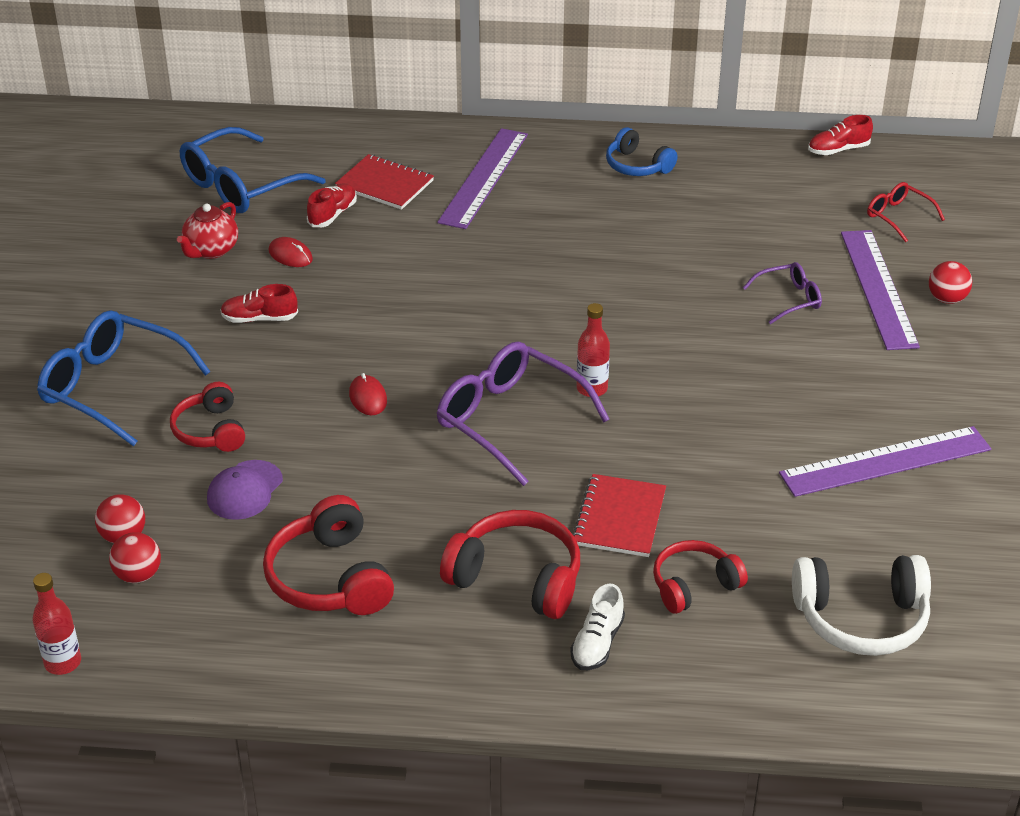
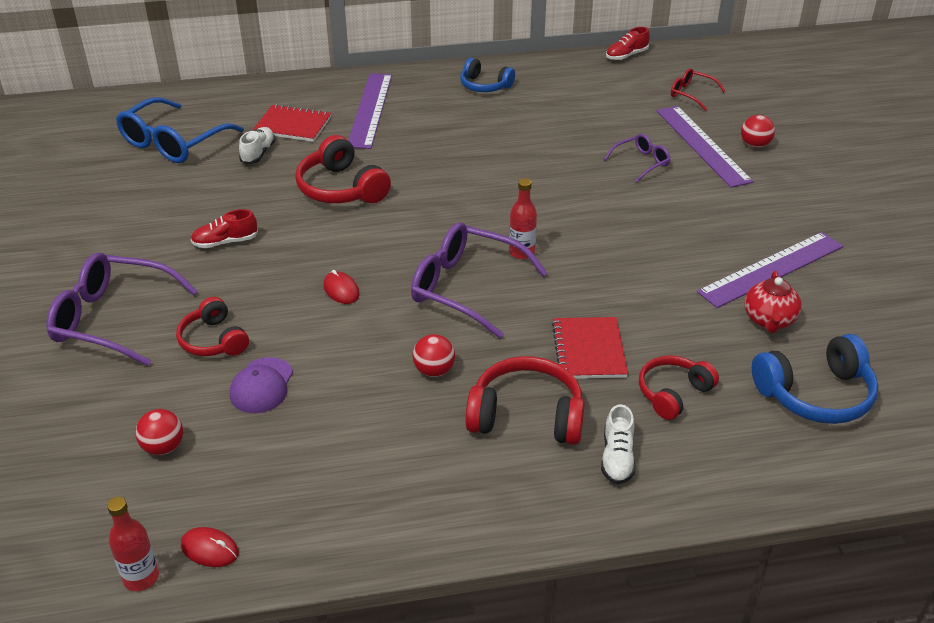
camera: 15 degrees left, 0 degrees up
(113, 387) = (113, 319): blue glasses -> purple glasses
(138, 575) = (188, 480): red ball -> red ball (434, 371)
(211, 250) = (165, 195): red teapot -> red teapot (769, 320)
(290, 255) = (234, 189): red mouse -> red mouse (210, 549)
(330, 578) = (365, 447): red headphones -> red headphones (341, 188)
(332, 214) = (258, 153): red shoe -> white shoe
(861, 618) = (815, 394): white headphones -> blue headphones

